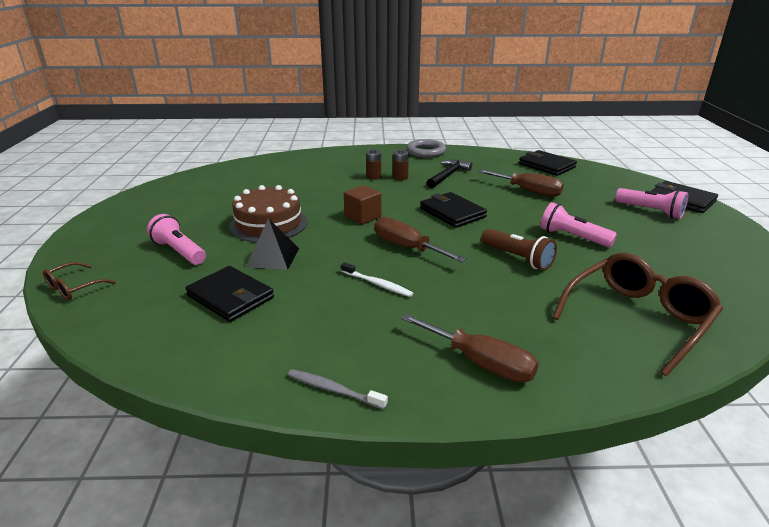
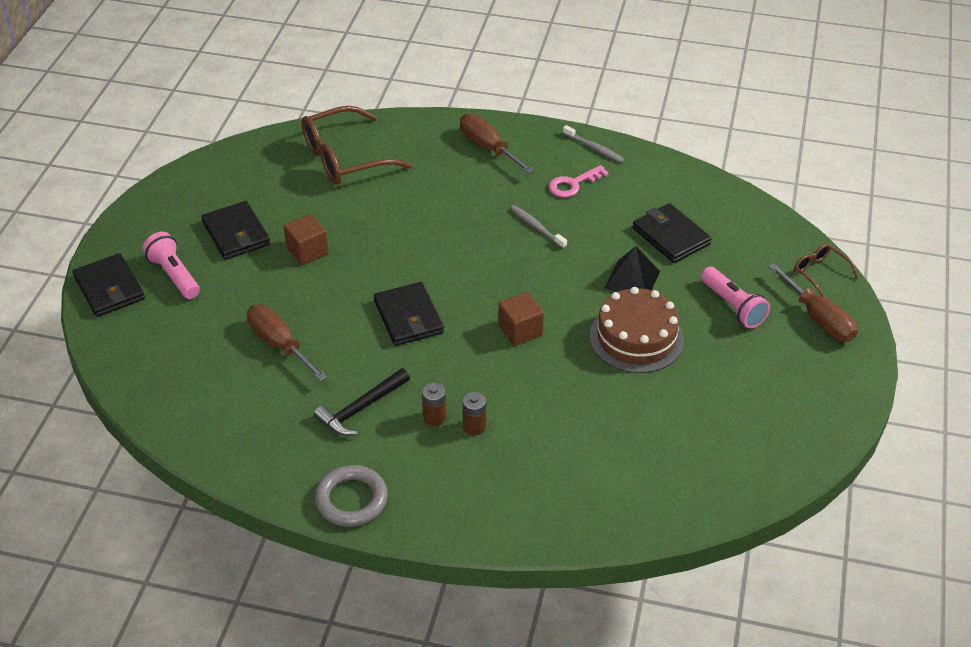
camera: 165 degrees left, 15 degrees up
(74, 288) = (820, 273): brown glasses -> brown glasses turned 90 degrees counterclockwise
(351, 333) = (573, 184): none -> pink key
(377, 284) = (537, 227): white toothbrush -> grey toothbrush
(407, 247) = (489, 268): brown screwdriver -> brown screwdriver (818, 319)
(517, 258) = (388, 233): brown flashlight -> none
(546, 165) = (192, 407): black wallet -> black wallet (236, 233)
(572, 237) = (307, 251): pink flashlight -> brown cube

